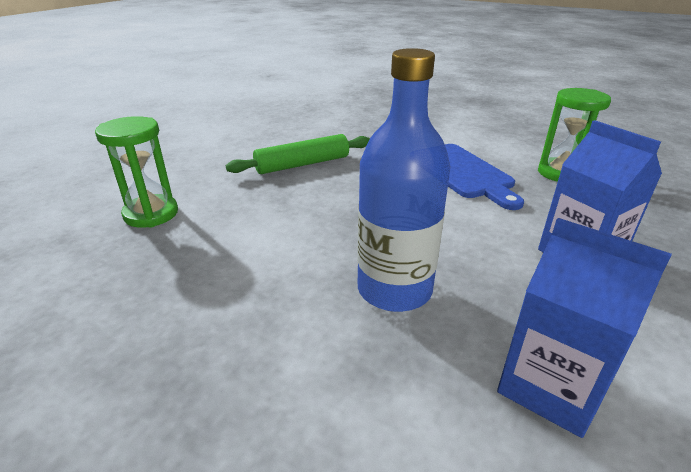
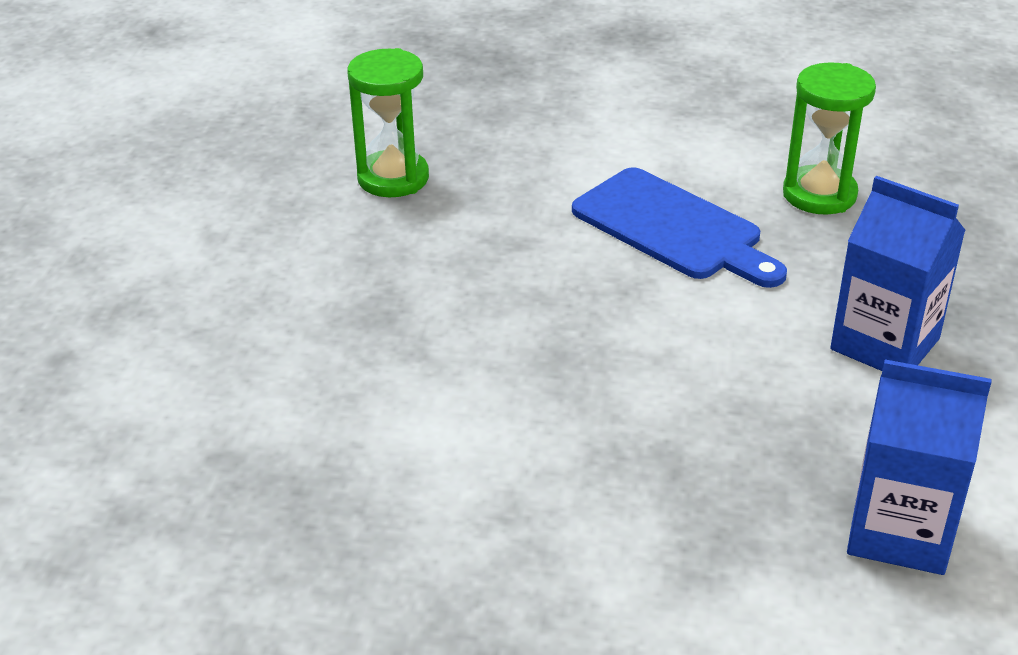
camera: 20 degrees left, 5 degrees up
(151, 214) = (224, 434): green hourglass -> green hourglass (393, 178)
(302, 164) = (400, 269): green rolling pin -> none
(394, 289) = (674, 461): blue bottle -> none

